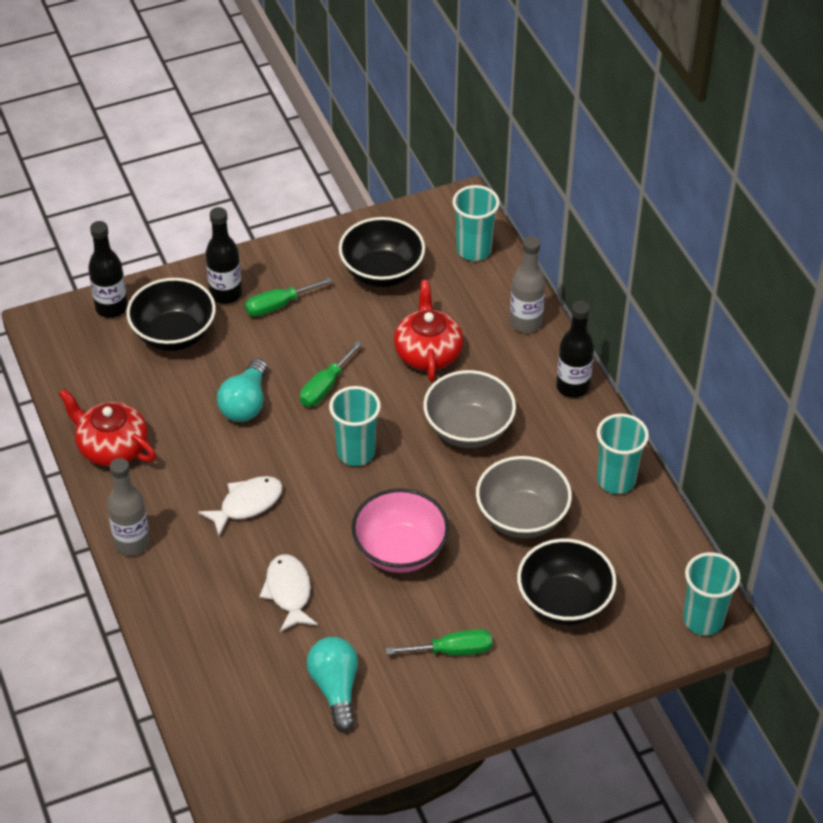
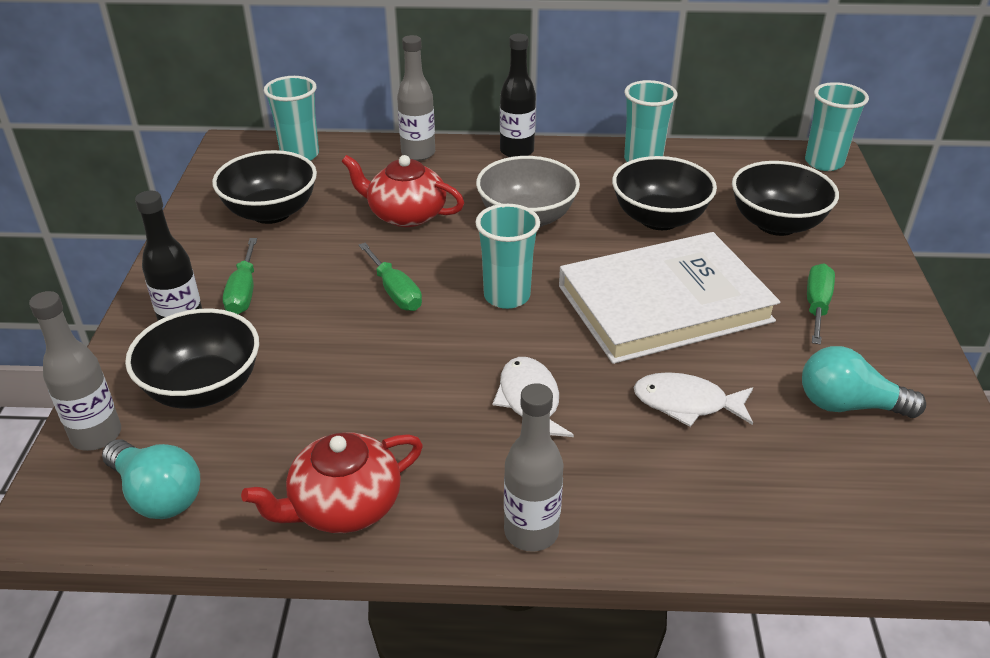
camera: 65 degrees left, 10 degrees down
(111, 308) = (96, 435): black bottle -> grey bottle
(245, 403) = (370, 358): turquoise light bulb -> turquoise light bulb (157, 495)
(400, 551) = (664, 303): pink bowl -> white book
(521, 517) = (659, 219): grey bowl -> black bowl

